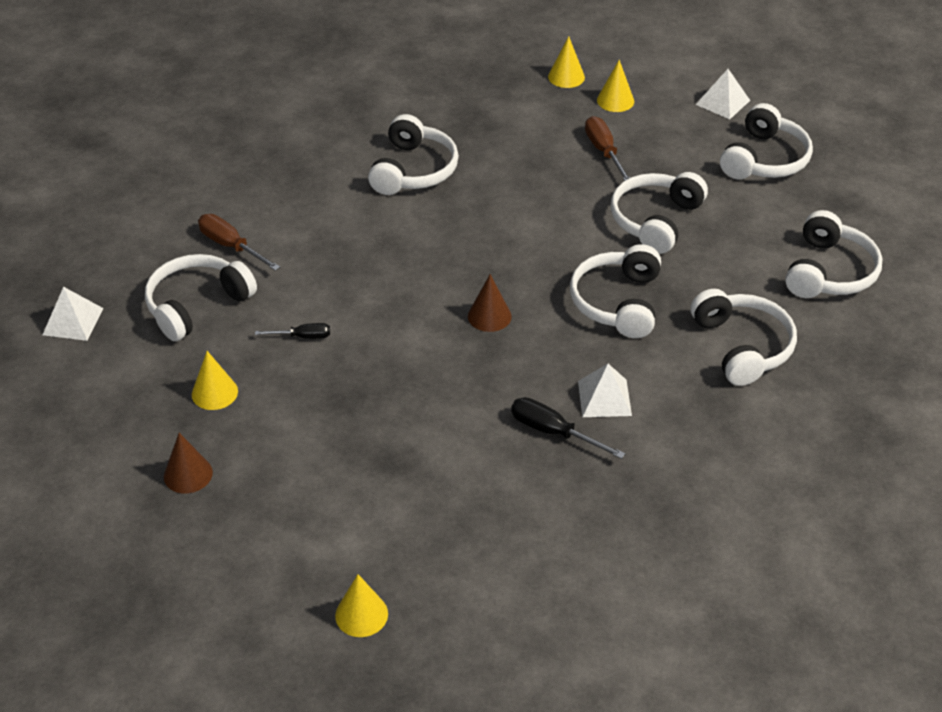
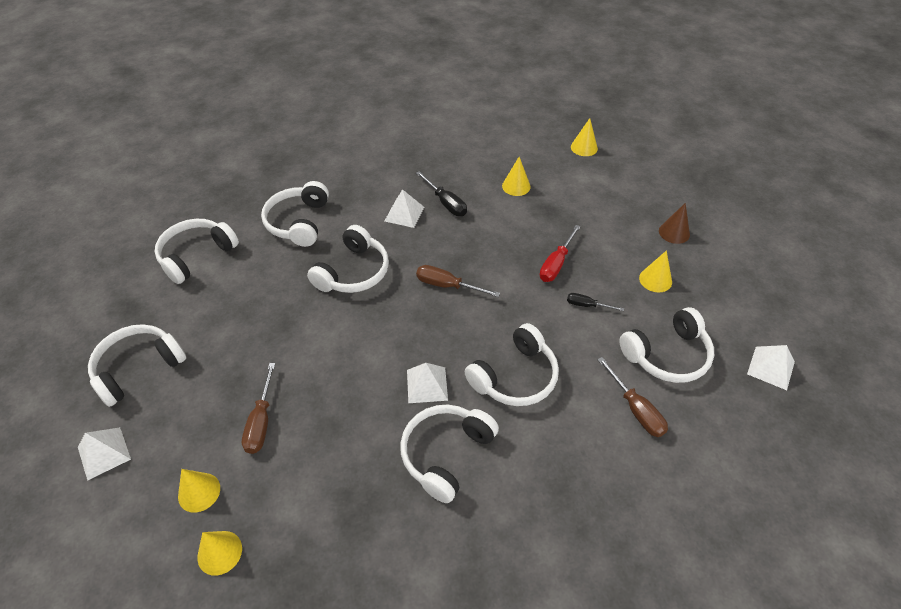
camera: 160 degrees left, 5 degrees up
(356, 380) = (556, 264): none -> red screwdriver
(456, 493) = (516, 186): none -> yellow cone
(460, 215) = (427, 385): none -> white pyramid
(489, 316) = (447, 286): brown cone -> brown screwdriver
(655, 220) = (276, 332): white headphones -> white headphones (515, 377)

